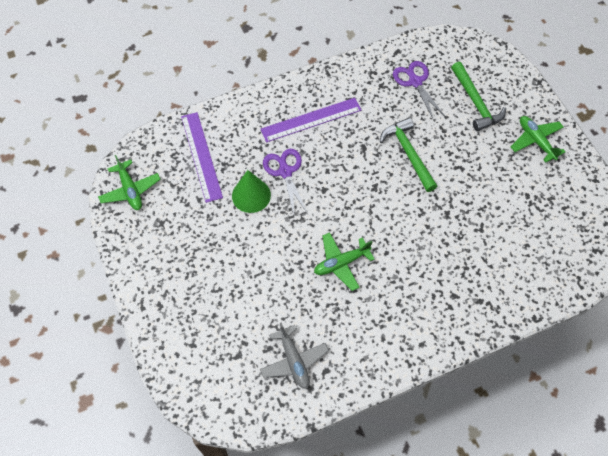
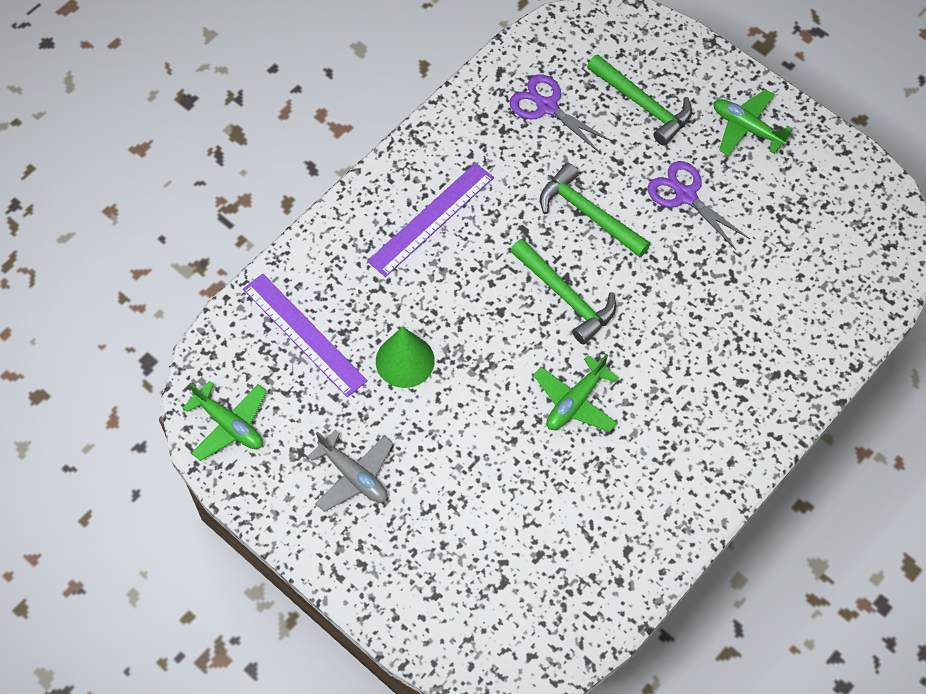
camera: 25 degrees left, 0 degrees up
(285, 172) = (434, 308): purple scissors -> purple scissors (686, 196)
(294, 360) = (579, 555): grey plane -> grey plane (353, 476)
(368, 197) = (566, 296): none -> green hammer

